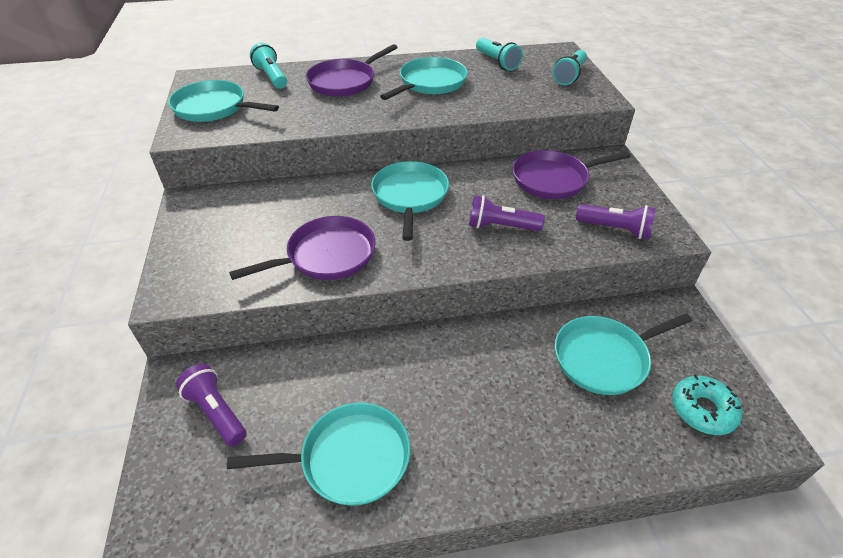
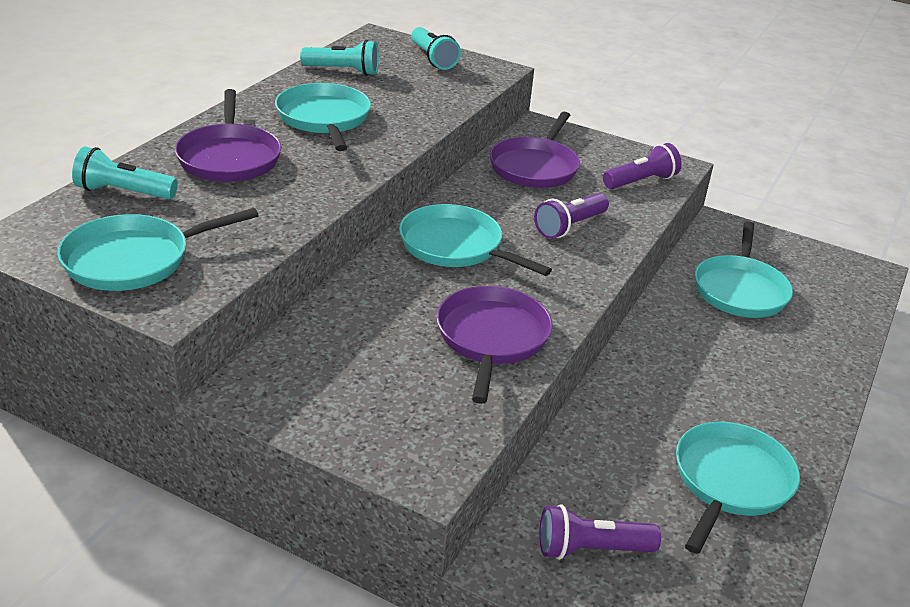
camera: 55 degrees left, 10 degrees down
(702, 410) = (828, 281): turquoise donut -> none

